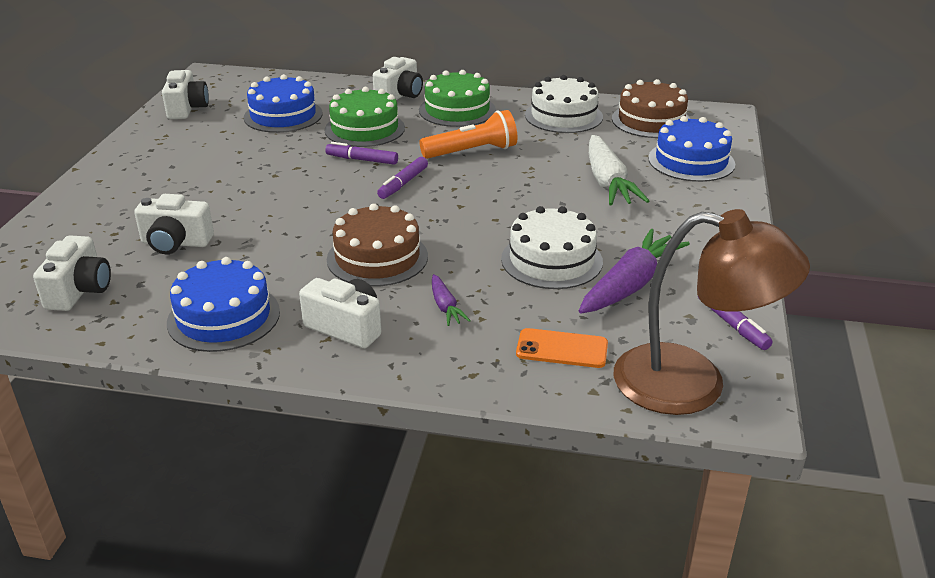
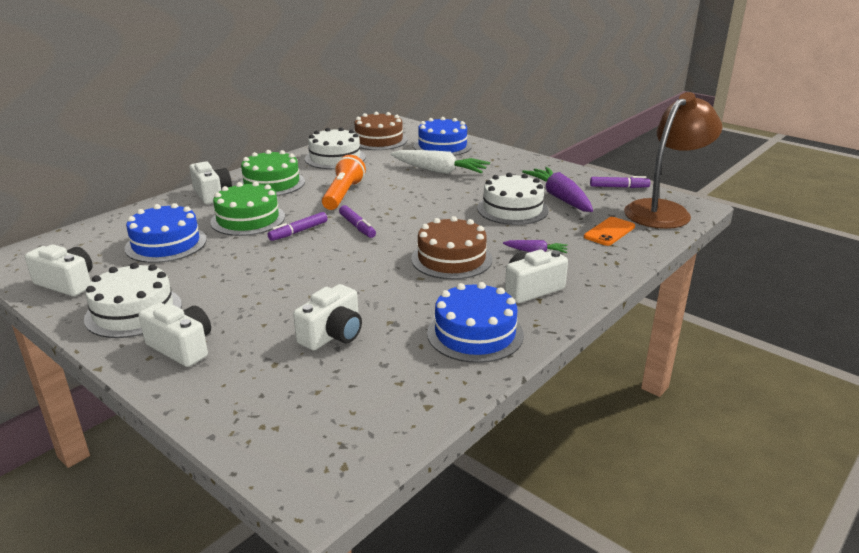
camera: 60 degrees left, 5 degrees down
(80, 291) = (362, 398): white camera -> white camera (182, 347)
(161, 148) = (133, 311): none -> white cake

